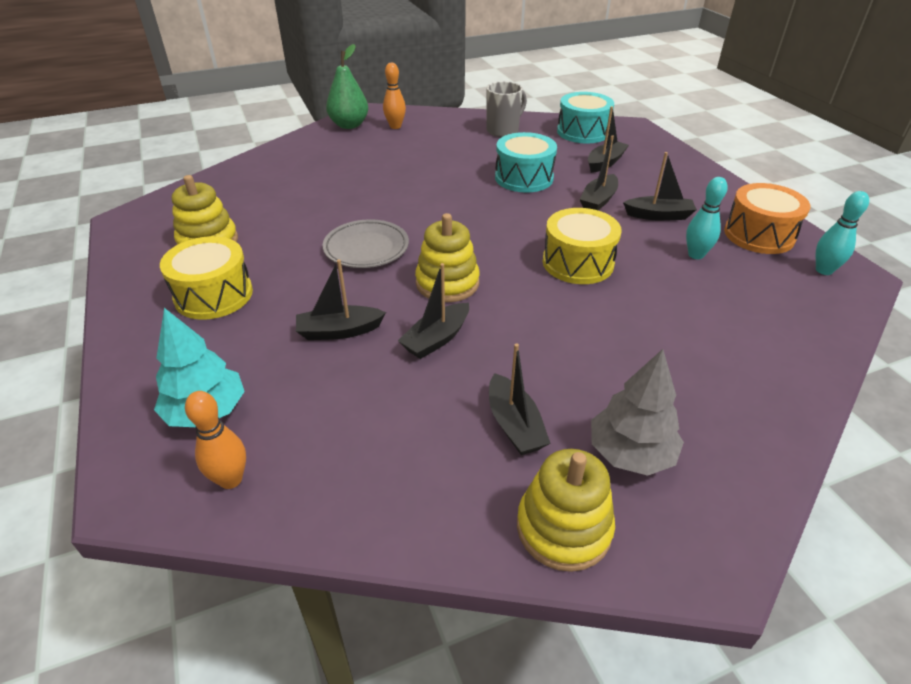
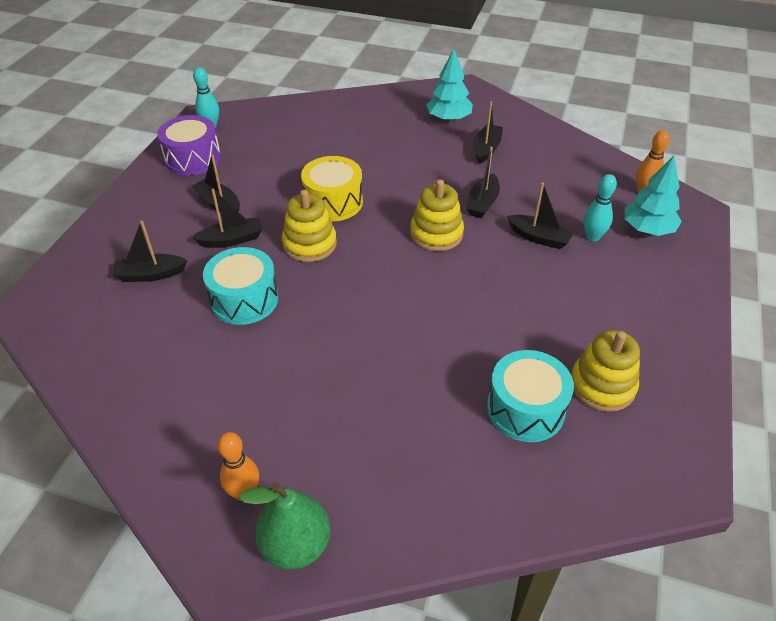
camera: 140 degrees left, 5 degrees up
(213, 295) = (617, 315): yellow drum -> none
(366, 248) = (465, 296): grey plate -> none
(436, 339) = (482, 203): black boat -> black boat turned 120 degrees clockwise
(503, 130) = (146, 389): grey mug -> none
(563, 528) = (506, 115): yellow stacking toy -> yellow stacking toy (309, 244)
(582, 132) = (84, 330): turquoise drum -> turquoise drum (525, 409)
(630, 453) = (448, 119): grey tree -> turquoise tree
(696, 255) = (255, 168): turquoise bowling pin -> turquoise bowling pin (592, 237)
(759, 235) = (193, 158): orange drum -> purple drum

